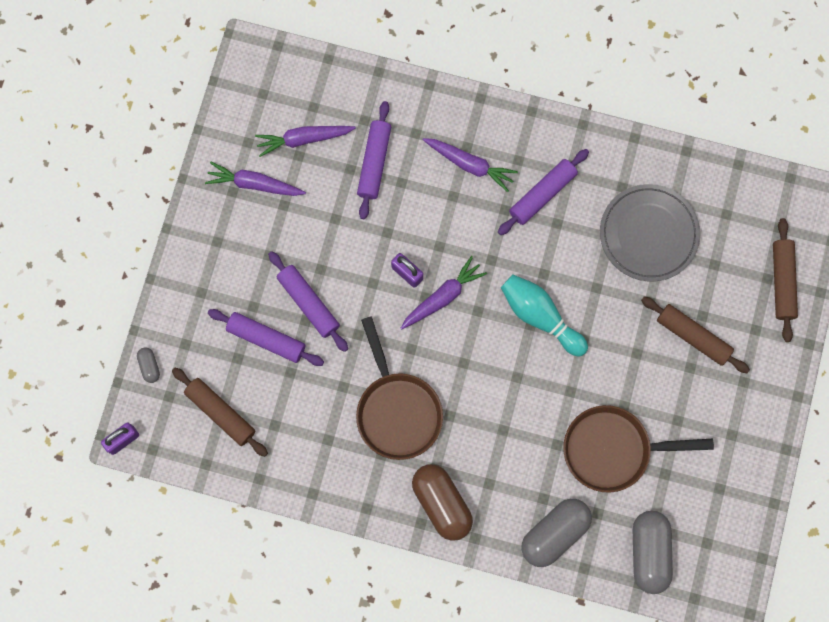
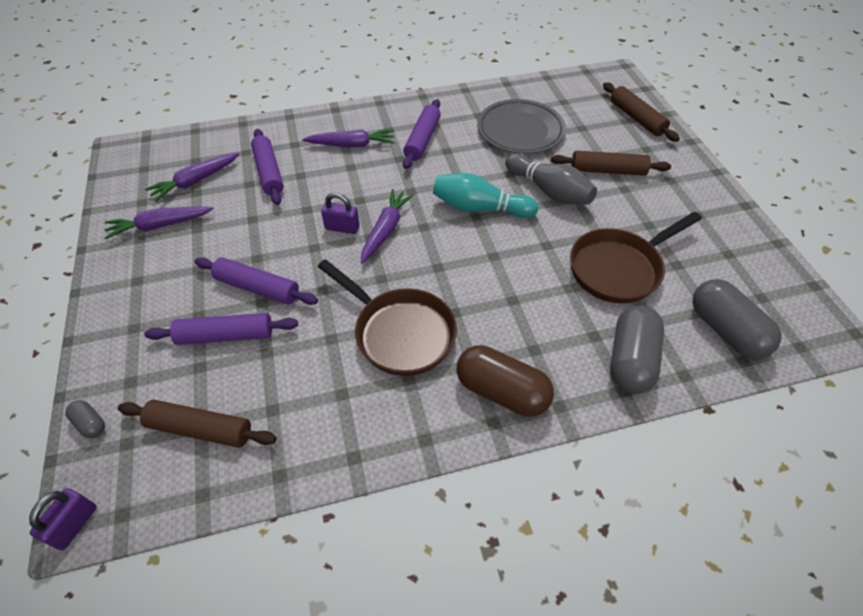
camera: 30 degrees left, 25 degrees down
(618, 331) = (549, 191): none -> grey bowling pin

